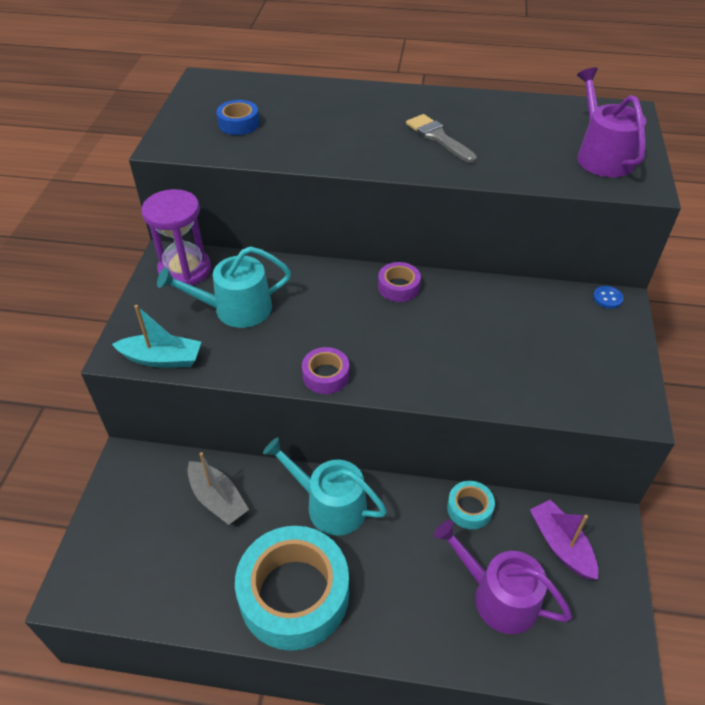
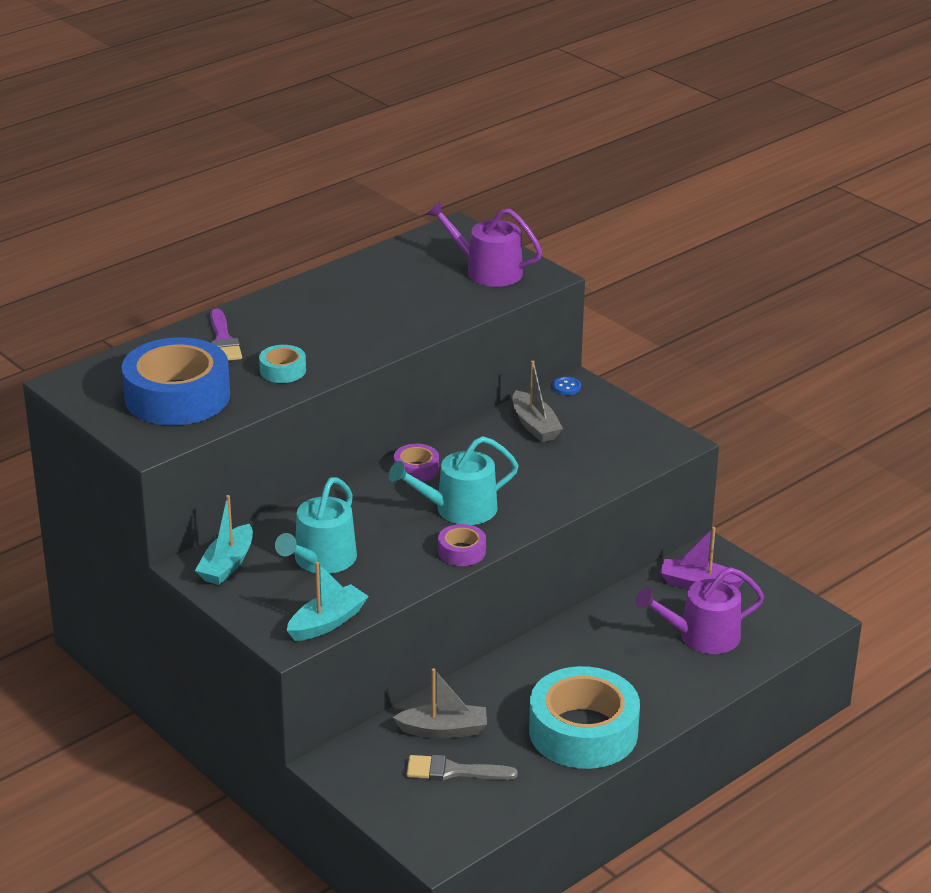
camera: 50 degrees left, 15 degrees down
(185, 270) = (227, 565): purple hourglass -> turquoise boat
(239, 124) = (177, 397): blue tape -> blue tape, size x2.23
(330, 504) = (526, 673): turquoise watering can -> turquoise watering can (458, 509)
(332, 104) = (223, 340): none -> purple brush
(438, 137) = (354, 320): grey brush -> grey brush (453, 771)
(469, 508) = (618, 607): turquoise tape -> turquoise tape (283, 370)
(535, 312) = (535, 425): none -> grey boat

